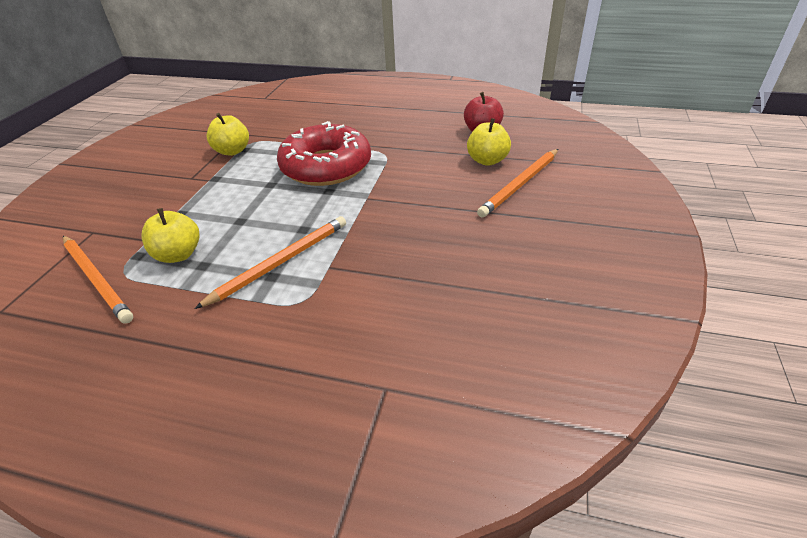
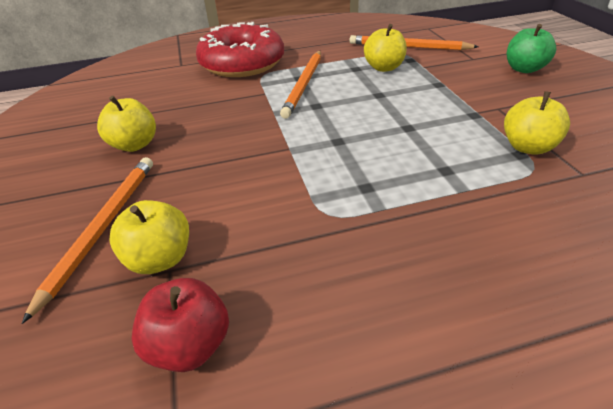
camera: 150 degrees right, 0 degrees up
(94, 202) = (524, 69): none -> green apple
(326, 167) = (381, 167): red donut -> red donut (242, 63)
(489, 245) = (135, 145): none -> yellow apple

